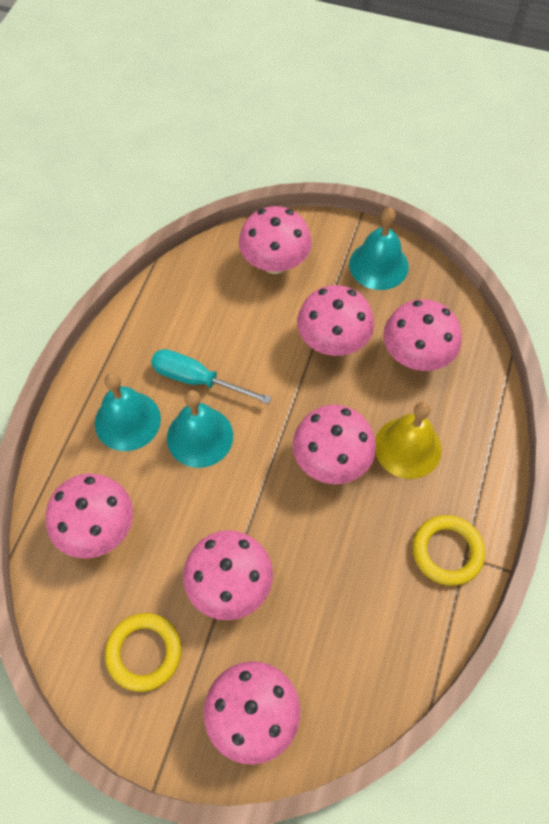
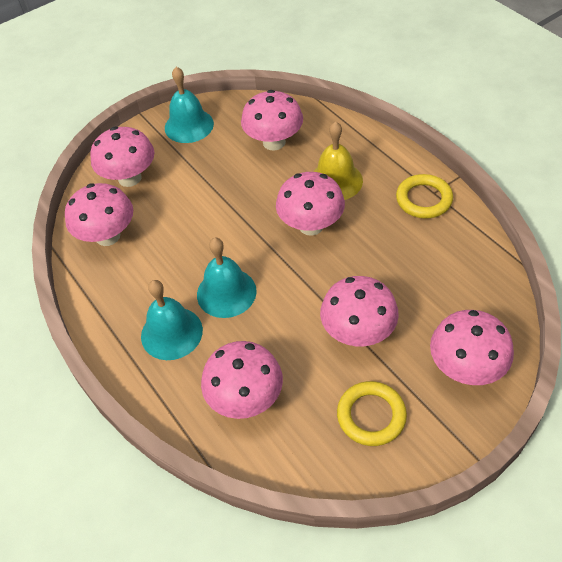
camera: 50 degrees left, 10 degrees down
(197, 380) = (179, 271): turquoise screwdriver -> none
(333, 341) = (223, 178): pink mushroom -> pink mushroom (108, 236)

